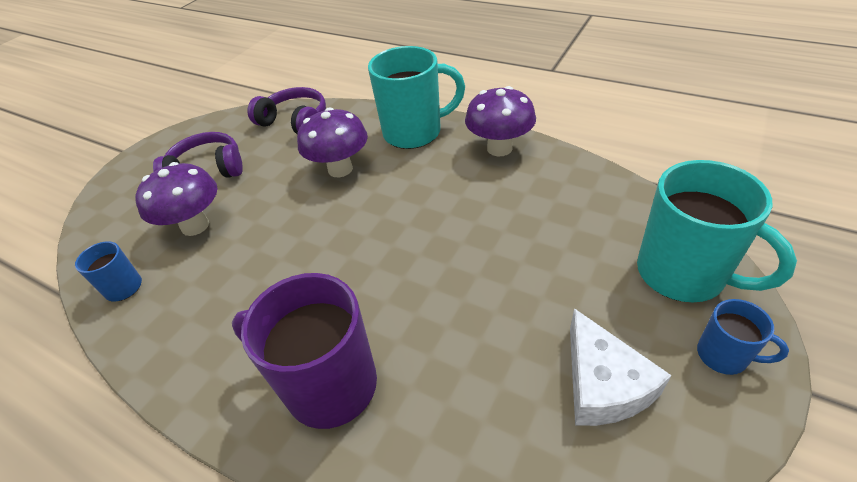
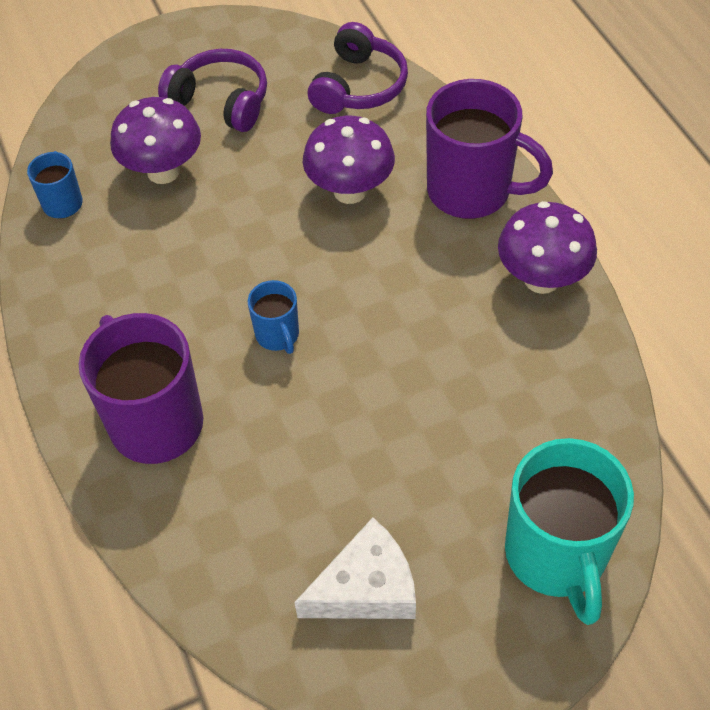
camera: 35 degrees right, 10 degrees up
(295, 121) = (359, 86): purple headphones -> purple headphones turned 45 degrees clockwise
(414, 132) = (472, 191): turquoise mug -> purple mug
(603, 384) = (366, 587): white cheese -> white cheese turned 135 degrees counterclockwise
(724, 356) = (495, 647): blue mug -> blue mug (278, 335)

